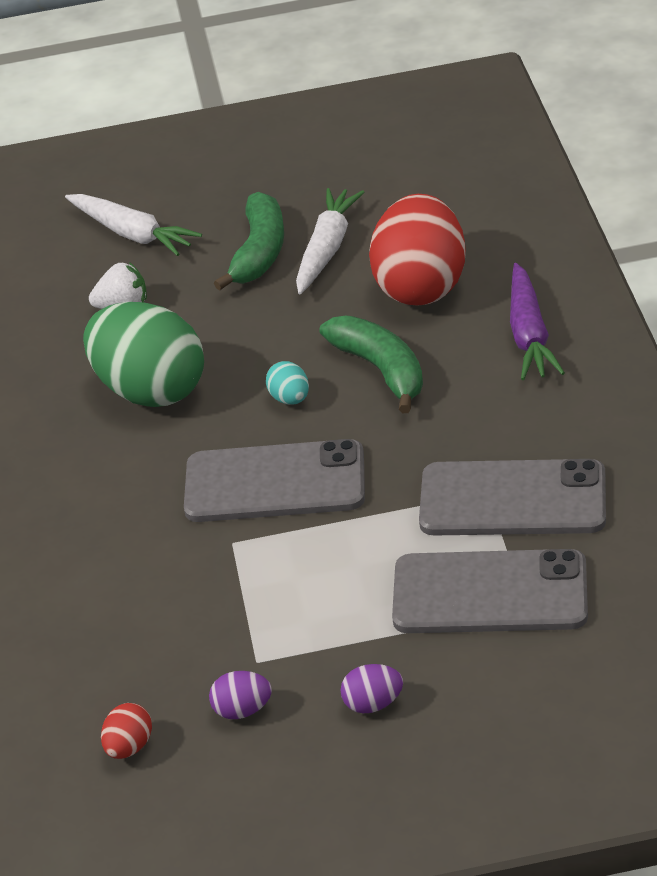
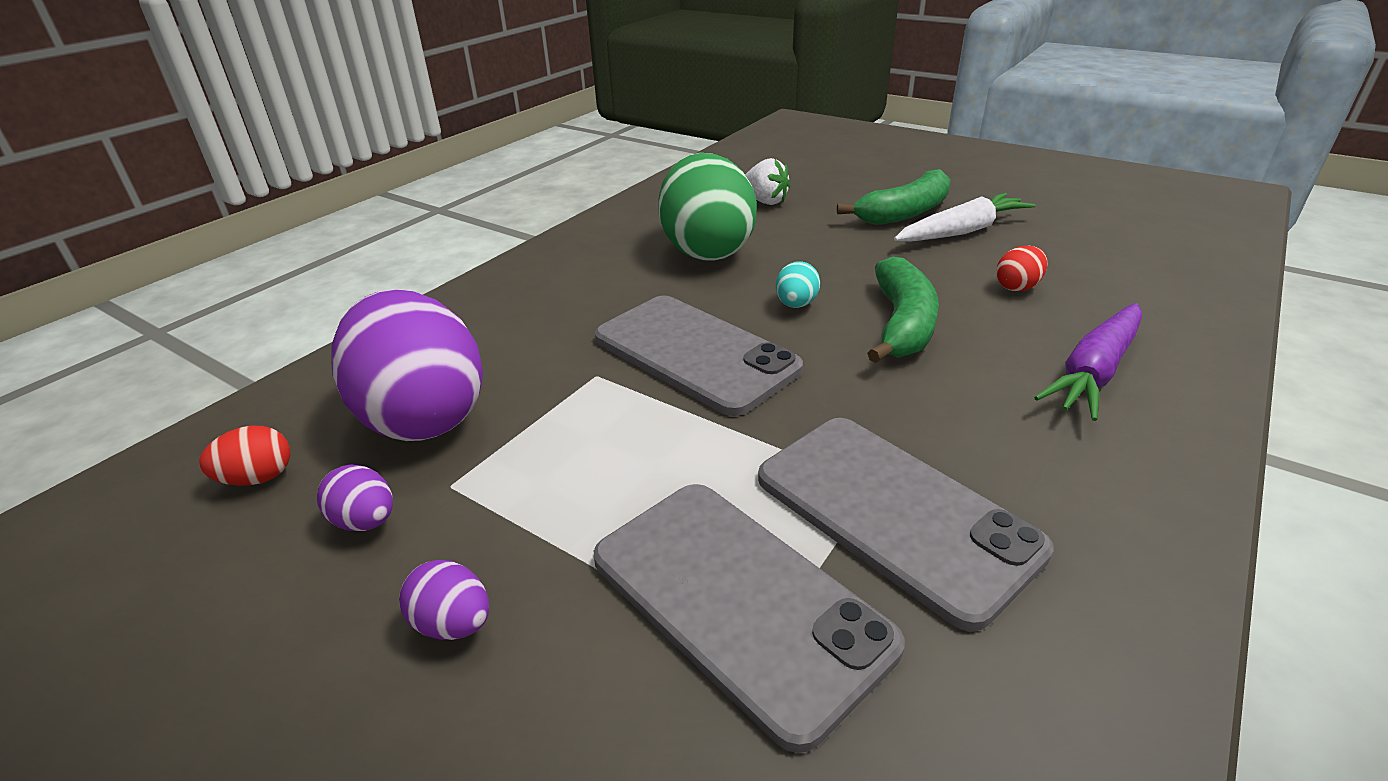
camera: 40 degrees right, 5 degrees down
(132, 234) = (830, 172): white carrot -> none
(164, 645) = (423, 416): none -> purple egg
(421, 287) = (1017, 287): red egg -> red egg, size x0.40

